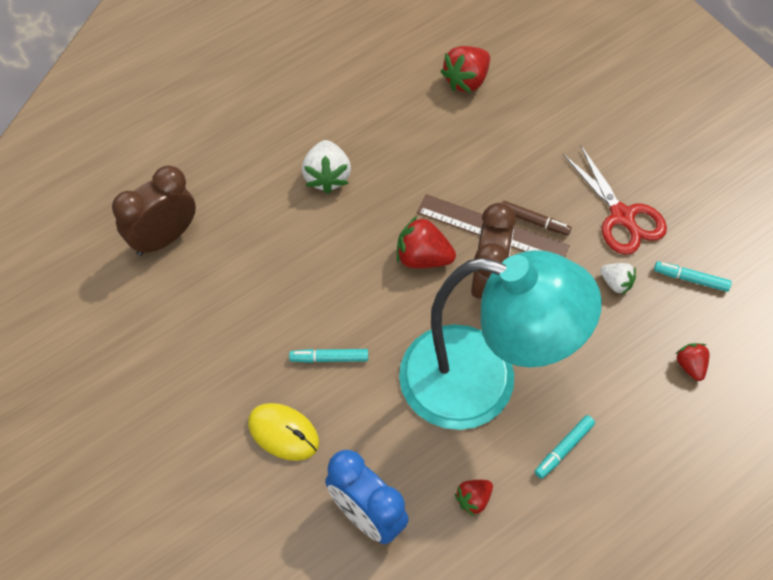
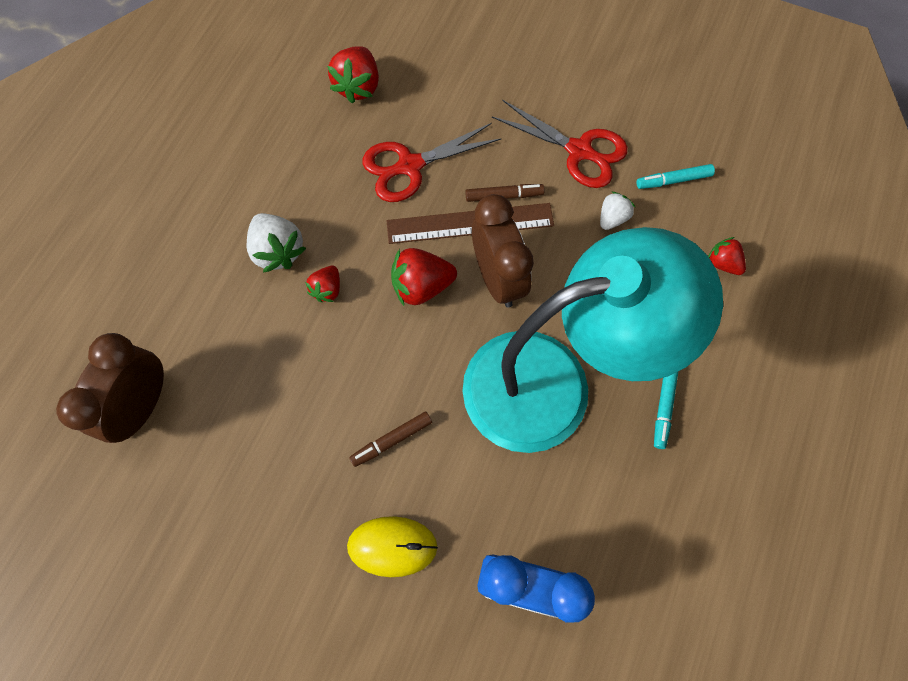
camera: 30 degrees left, 10 degrees up
(329, 358) = (392, 440): turquoise marker -> brown marker
(470, 162) = (410, 166): none -> red scissors
(473, 499) = (614, 506): red strawberry -> red strawberry (327, 289)
(616, 283) = (612, 218): white strawberry -> white strawberry turned 60 degrees counterclockwise

